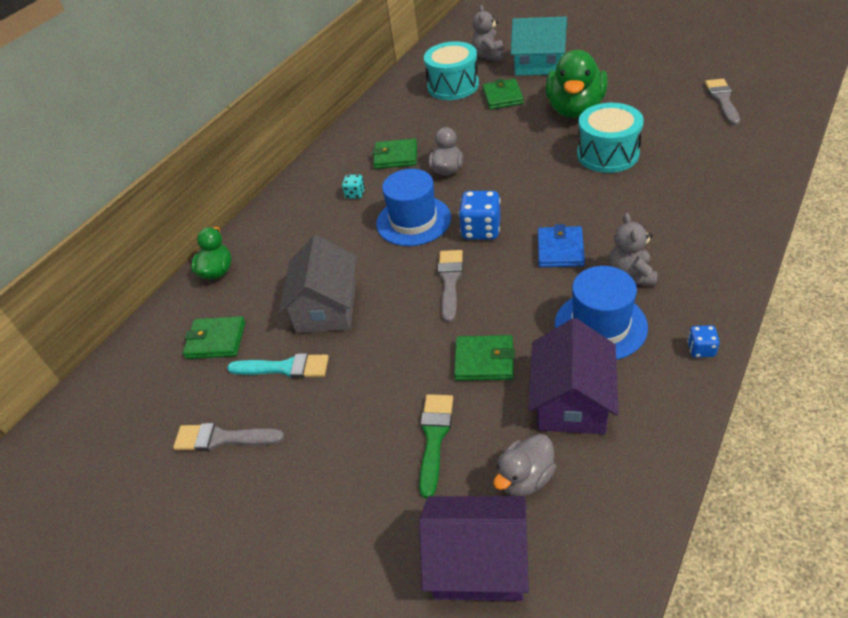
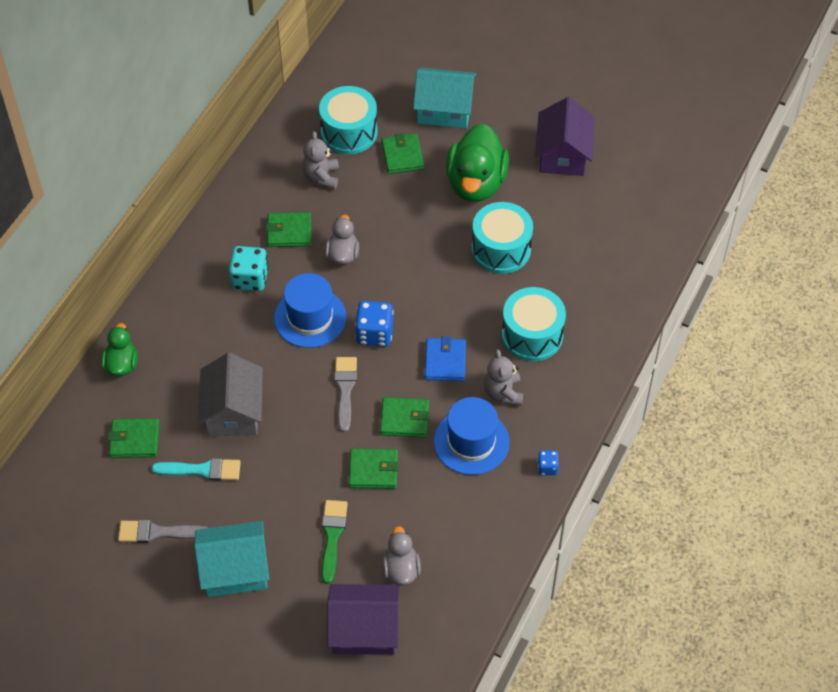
camera: 10 degrees left, 10 degrees up
(309, 482) = (235, 569): none -> turquoise house
(355, 194) = (250, 279): turquoise dice -> turquoise dice, size x1.86
(488, 56) = (389, 87): grey teddy bear -> grey teddy bear (321, 177)
(518, 306) = (404, 419): none -> green wallet
(525, 478) = (401, 570): grey duck -> grey duck turned 135 degrees clockwise
(571, 401) = (441, 509): purple house -> purple house (563, 154)
(654, 221) = (532, 335): none -> turquoise drum
(722, 100) = (622, 186): grey brush -> none

